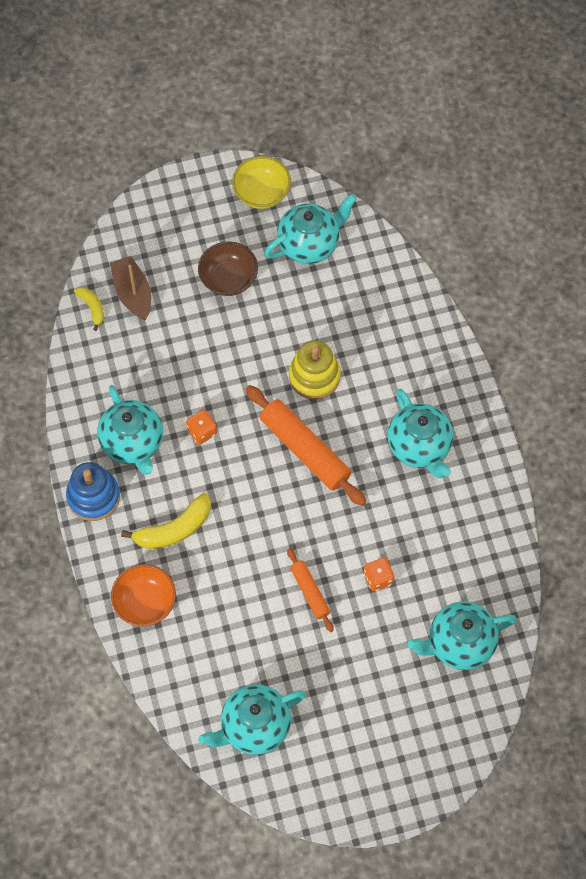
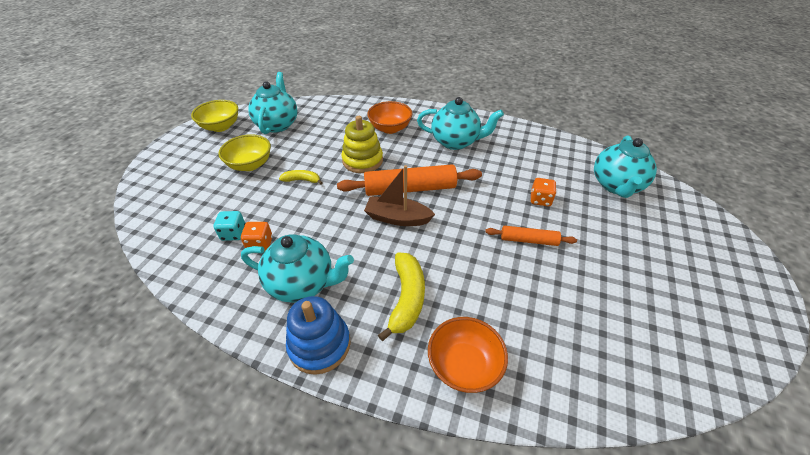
camera: 55 degrees left, 20 degrees down
(92, 308) = (165, 245): yellow banana -> yellow banana (302, 180)
(133, 293) = (190, 215): brown boat -> brown boat (397, 218)
(140, 347) = (233, 233): none -> turquoise dice
(202, 432) = (340, 234): orange dice -> orange dice (260, 244)
(228, 279) = (250, 165): brown bowl -> yellow bowl
(254, 726) = (650, 346): turquoise teapot -> none
(392, 363) = (390, 128): none -> orange bowl

